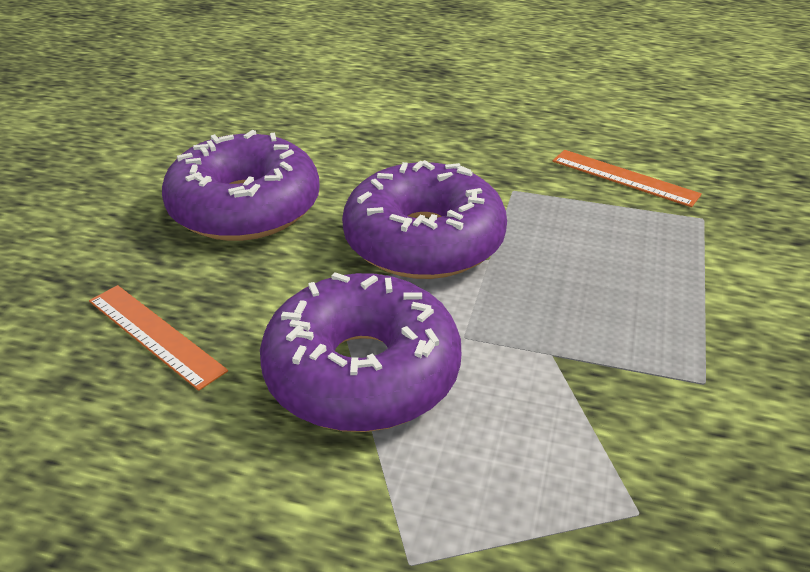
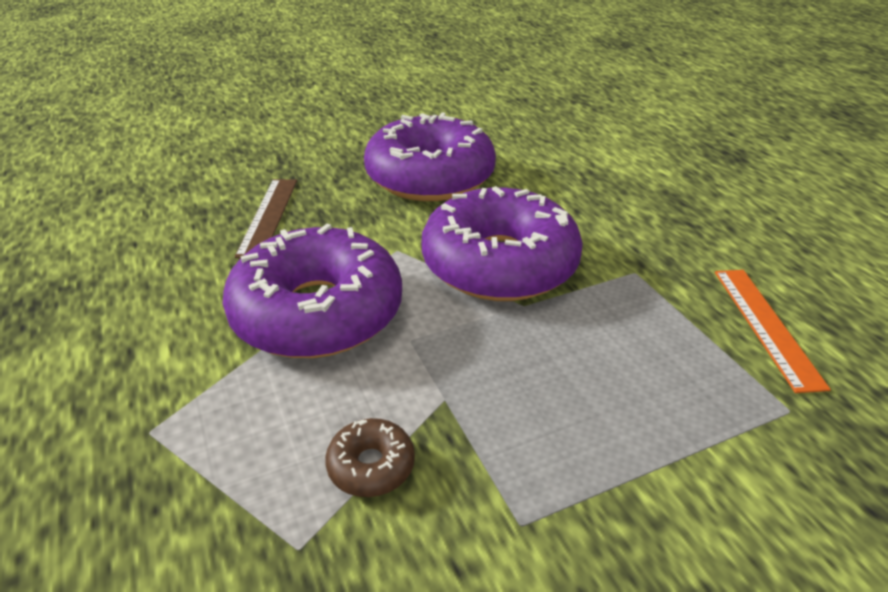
camera: 50 degrees right, 0 degrees up
(155, 334) = (269, 216): orange ruler -> brown ruler
(587, 430) = (371, 465): none -> brown donut

